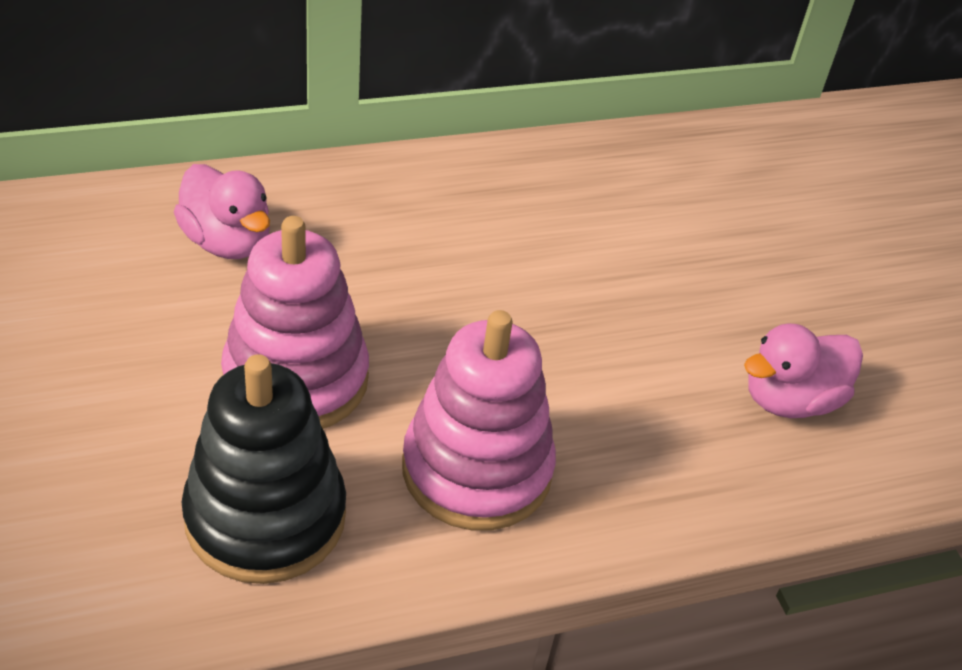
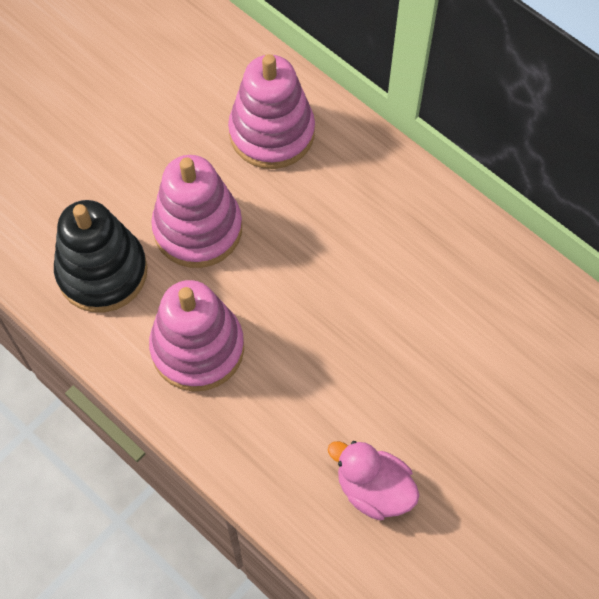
camera: 65 degrees right, 20 degrees up
(227, 242) = (272, 133): pink duck -> pink stacking toy

